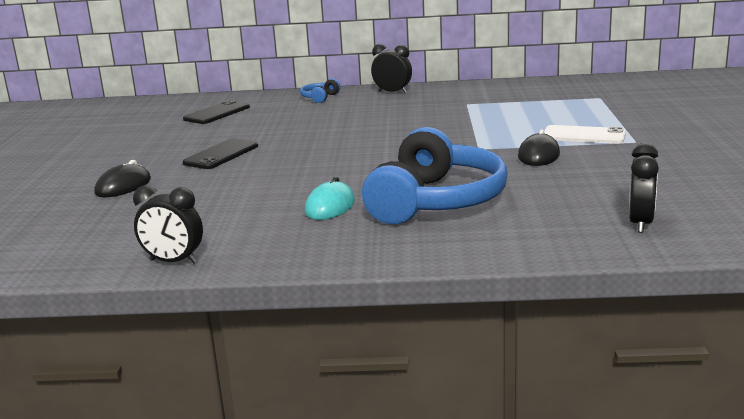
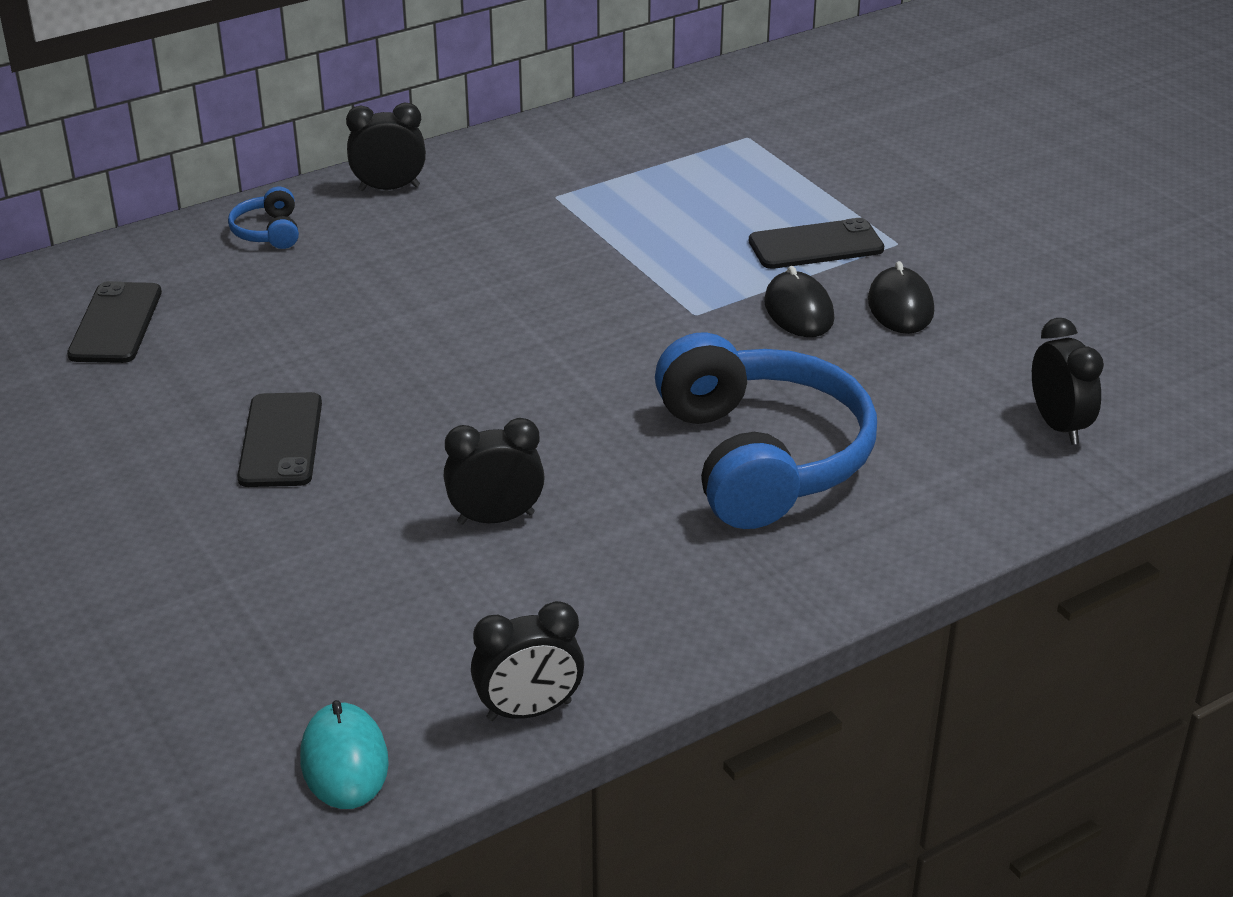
camera: 35 degrees left, 15 degrees up
(123, 186) = (205, 573): black mouse -> black mouse (900, 306)
(270, 195) = (496, 518): none -> black clock
(330, 206) = (621, 515): turquoise mouse -> turquoise mouse (344, 761)
(583, 135) = (815, 245): white phone -> black phone

